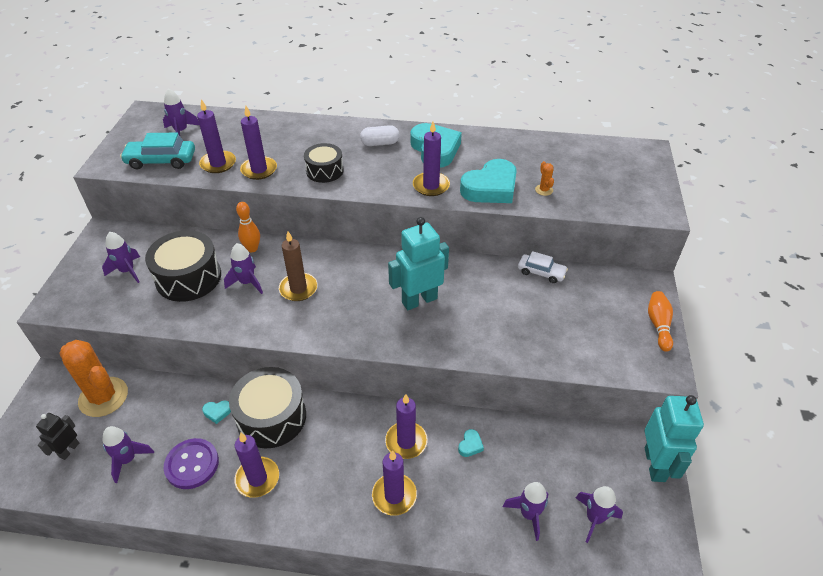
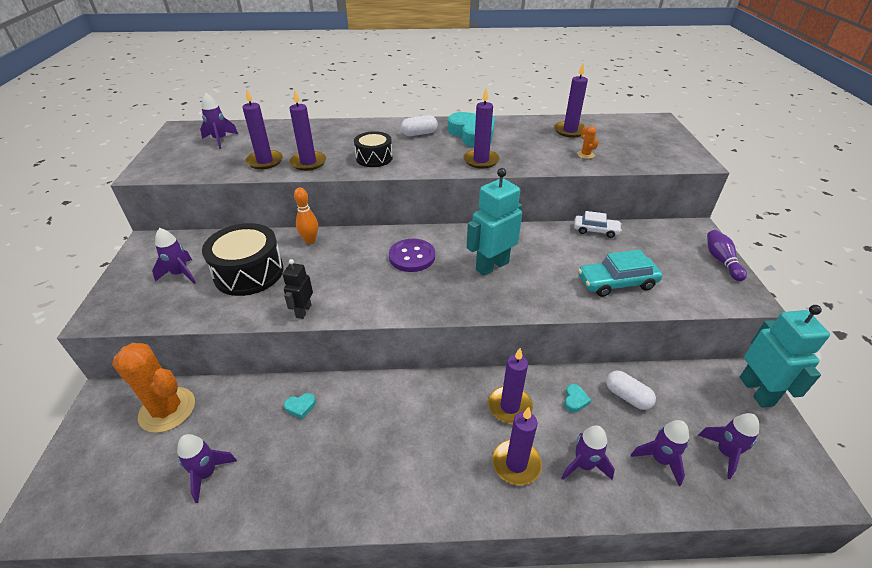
camera: 10 degrees left, 5 degrees down
(69, 450) = (133, 474): black robot -> black robot (303, 311)
(161, 160) = (204, 164): turquoise car -> turquoise car (616, 282)
(192, 464) = (284, 467): purple button -> purple button (412, 257)
(247, 283) = (312, 270): purple rocket -> purple rocket (584, 465)
(257, 478) = (362, 470): purple candle -> purple candle (570, 131)
(271, 417) = (361, 403): black drum -> none
(298, 289) = (367, 269): brown candle -> none
(490, 188) = (537, 157): turquoise heart -> none
(522, 449) = (627, 396): none -> white capsule
(658, 325) = (721, 261): orange bowling pin -> purple bowling pin

